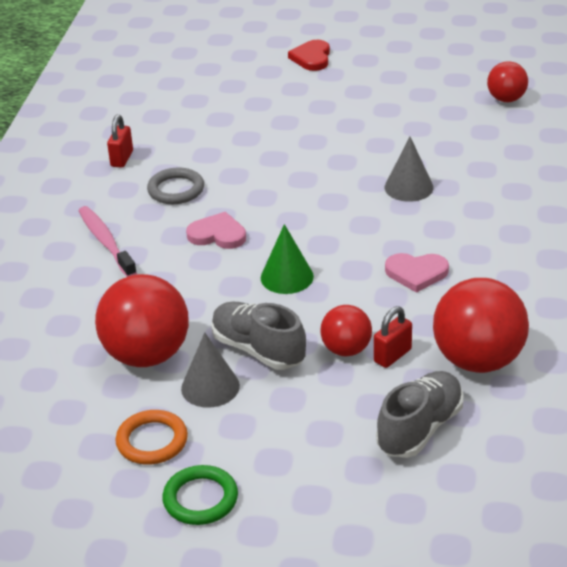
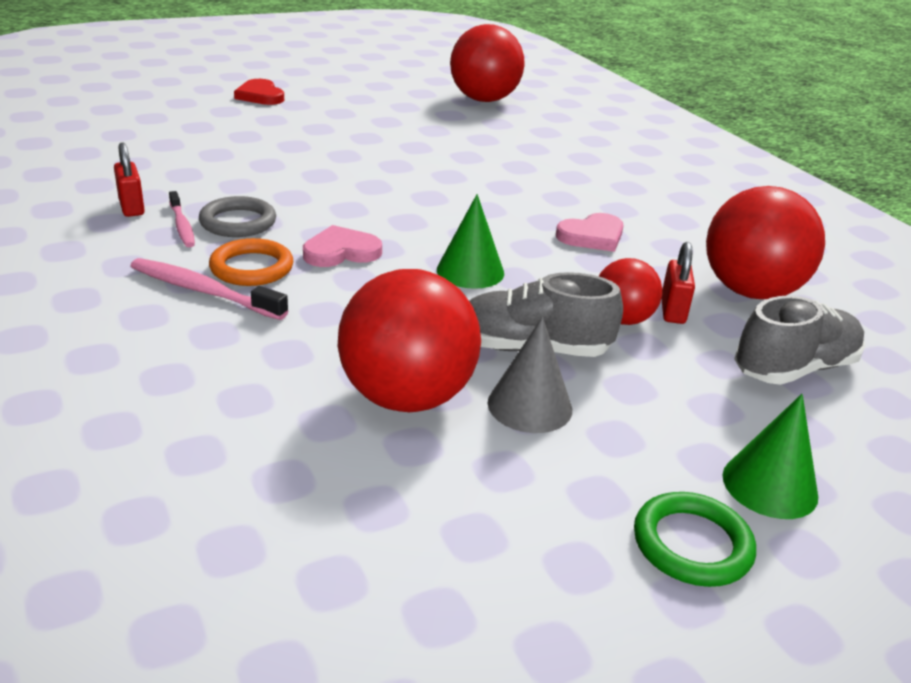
camera: 40 degrees left, 5 degrees down
(139, 183) = (182, 226): none -> pink toothbrush
(152, 441) = (540, 497): orange ring -> orange ring (251, 268)
(289, 490) = (769, 485): none -> green cone
(409, 187) = (488, 172): grey cone -> none
(420, 428) = (794, 369): grey shoe -> grey shoe turned 60 degrees clockwise
(506, 99) = (484, 100): red ball -> red ball, size x1.79

